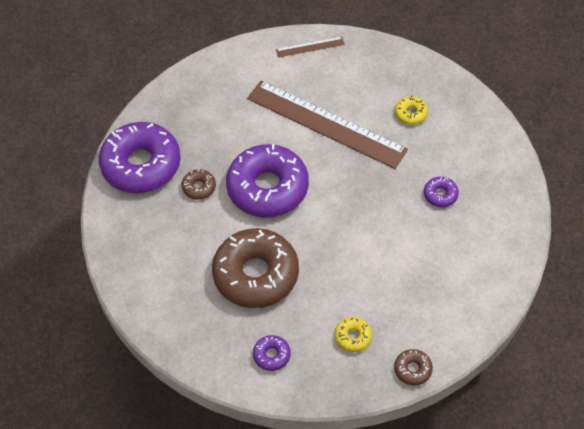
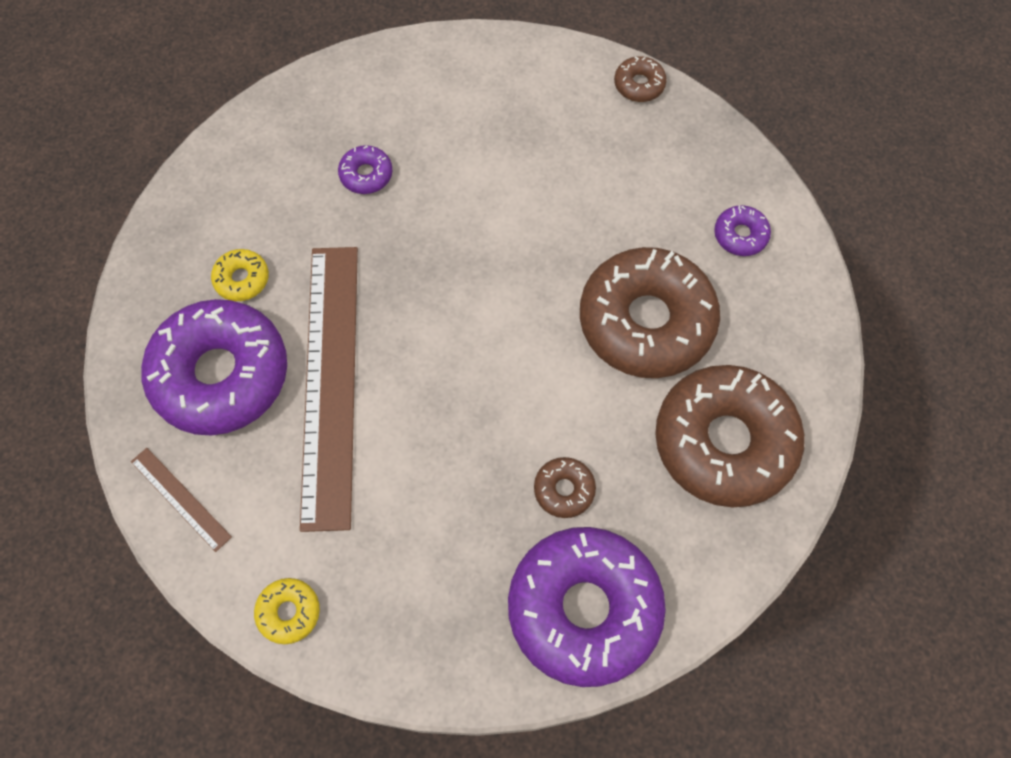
camera: 125 degrees left, 10 degrees up
(166, 268) = (724, 442): none -> brown donut
(267, 188) = (499, 392): purple donut -> purple donut (221, 375)
(353, 337) = (646, 164): yellow donut -> yellow donut (289, 612)

